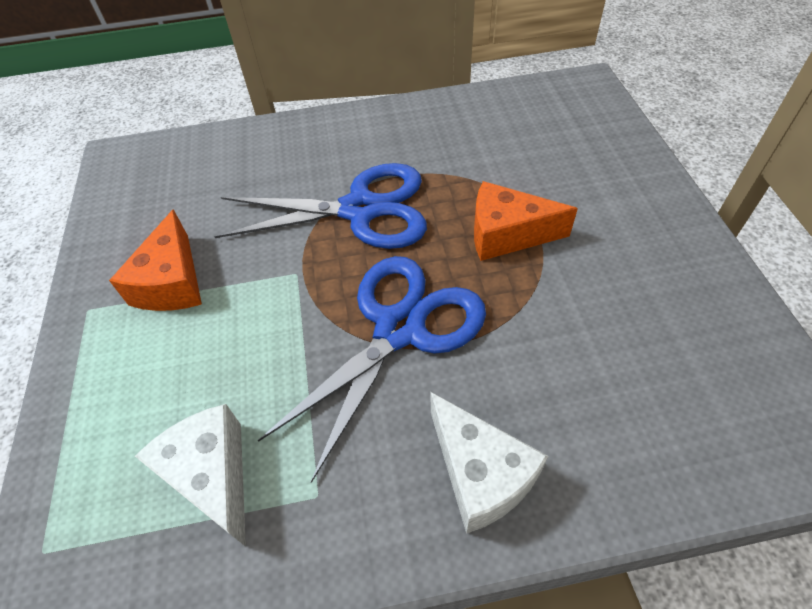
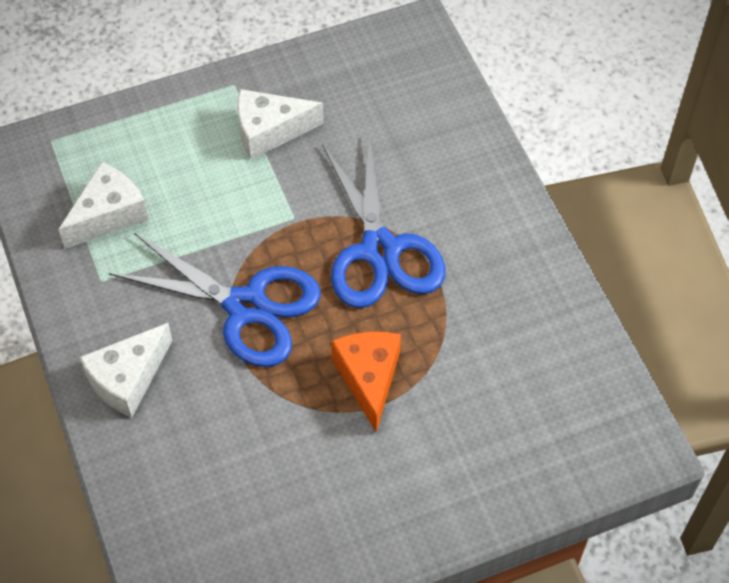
camera: 75 degrees right, 5 degrees up
(172, 282) = (269, 131): orange cheese -> white cheese

